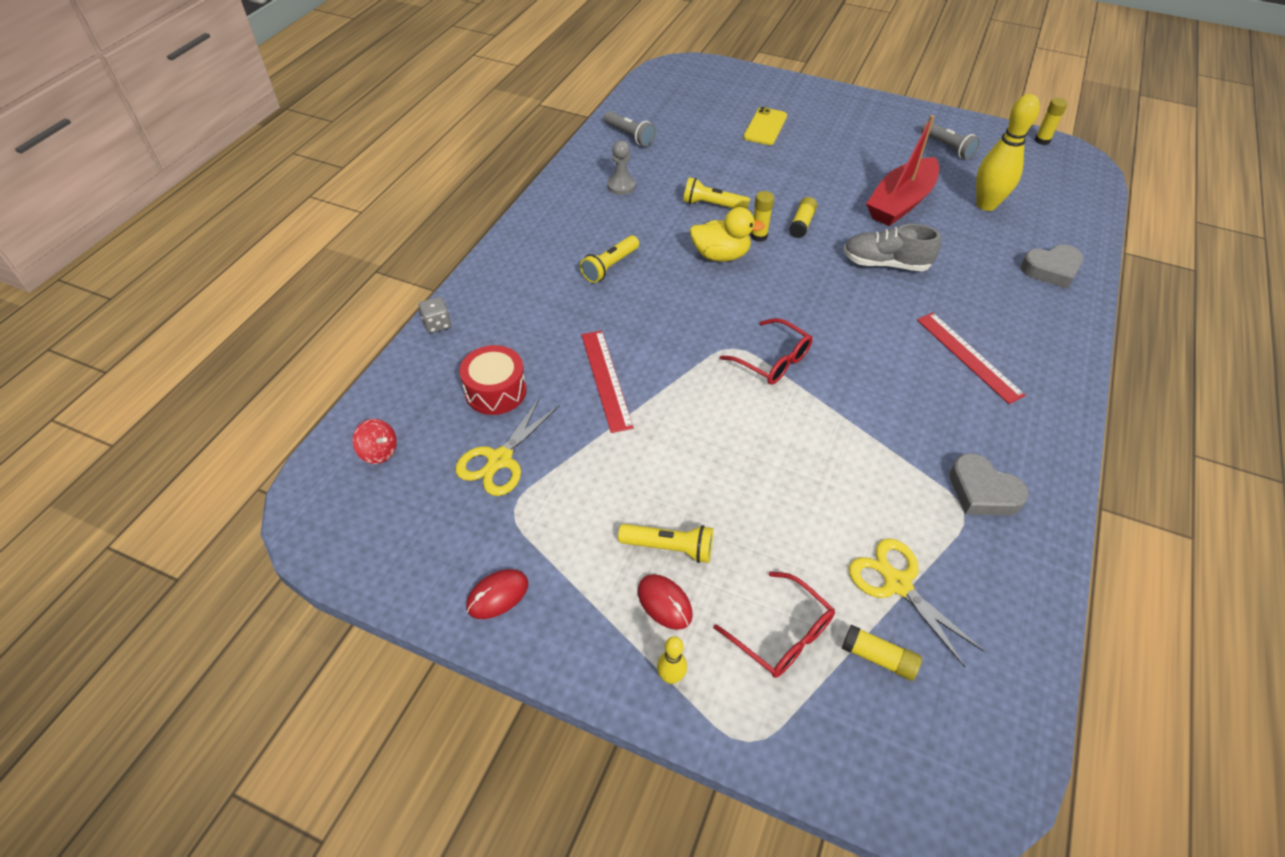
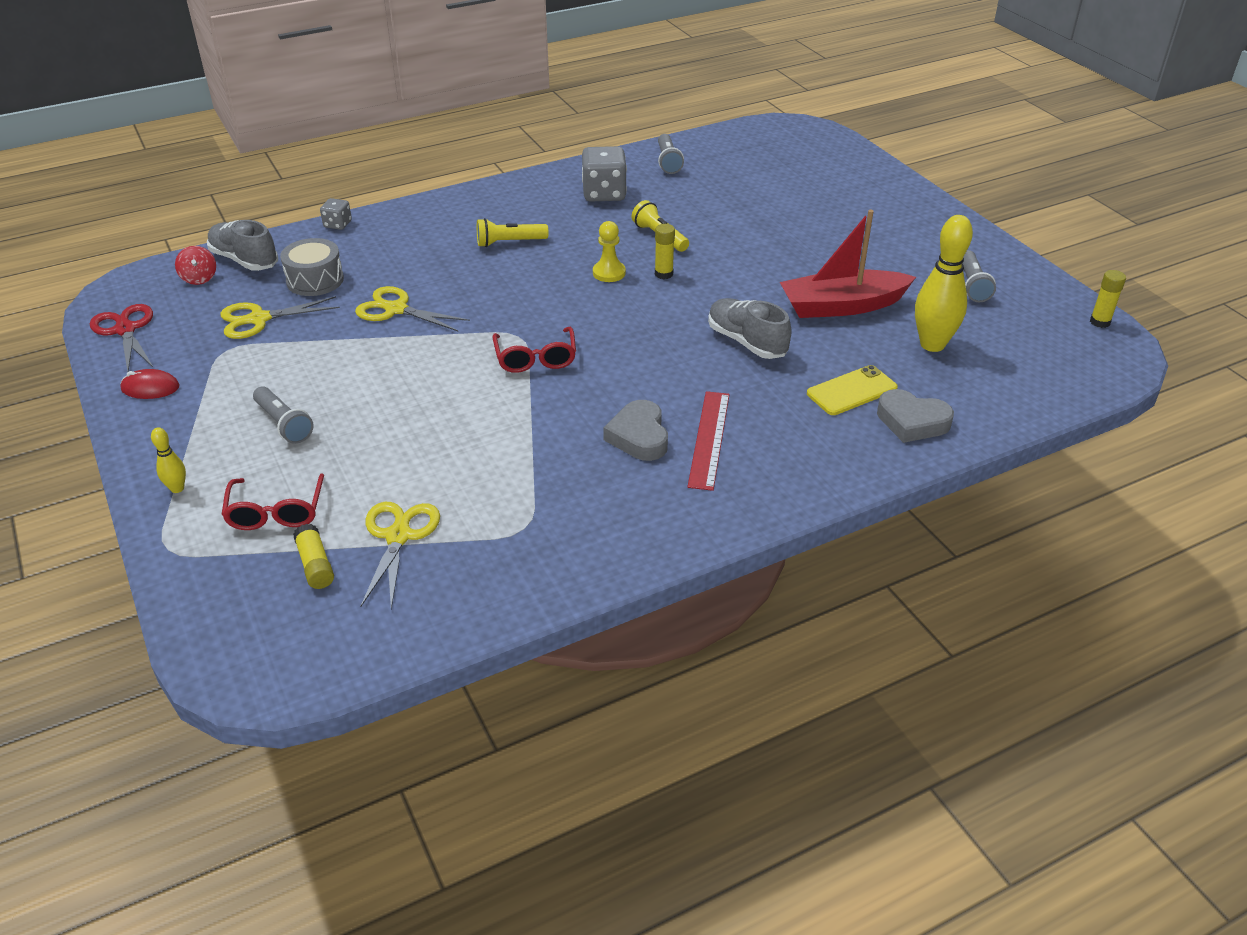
camera: 40 degrees right, 10 degrees down
(381, 551) = (125, 330): none -> red scissors
(398, 408) = (244, 260): none -> grey shoe
(495, 391) = (315, 280): red drum -> grey drum
(606, 379) = (396, 309): red ruler -> yellow scissors
(621, 186) = (604, 193): grey pawn -> grey dice
(664, 603) = (234, 450): red mouse -> none
(669, 547) = (284, 424): yellow flashlight -> grey flashlight
(720, 255) = (609, 273): yellow duck -> yellow pawn
(765, 127) = (805, 200): yellow phone -> yellow phone (852, 391)
(802, 224) = (717, 282): yellow glue stick -> none
(982, 491) = (560, 526): grey heart -> grey heart (639, 436)

